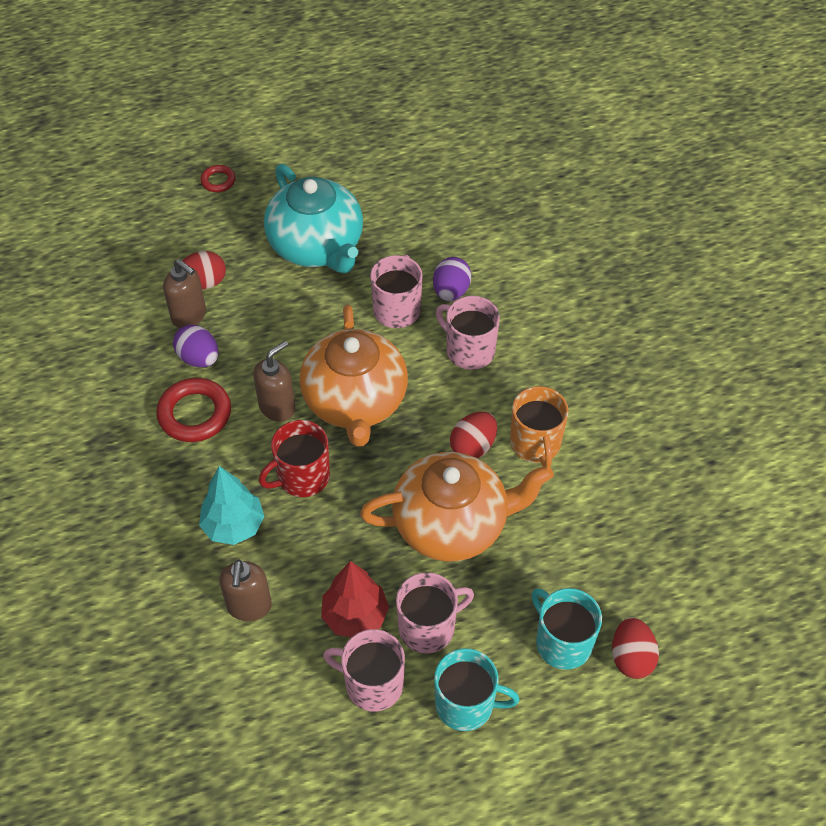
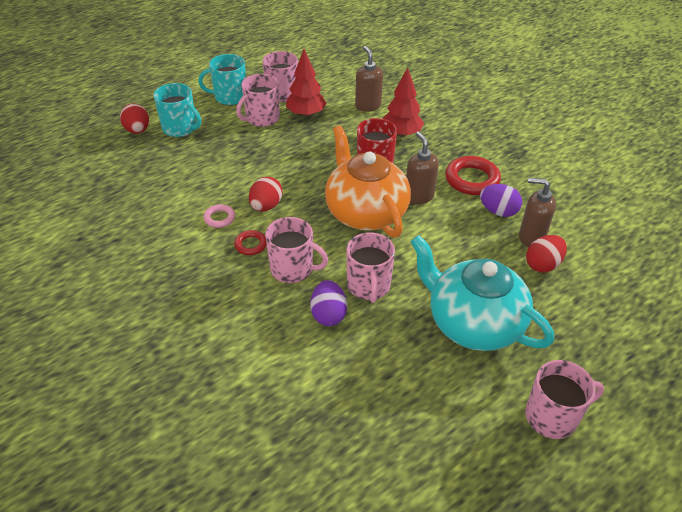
camera: 160 degrees right, 10 degrees down
(218, 181) = (617, 365): red ring -> red ring (251, 245)
(234, 526) = (401, 134): turquoise tree -> red tree
(277, 407) = (418, 196): brown soap dispenser -> brown soap dispenser turned 135 degrees clockwise
(304, 162) = (552, 416): none -> pink mug
(452, 524) = (265, 163): orange teapot -> none
(535, 444) = (219, 218): orange mug -> pink ring

